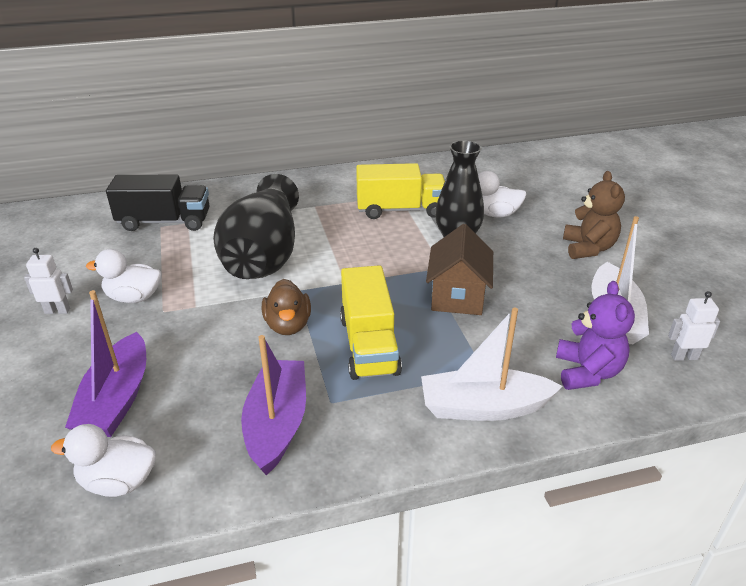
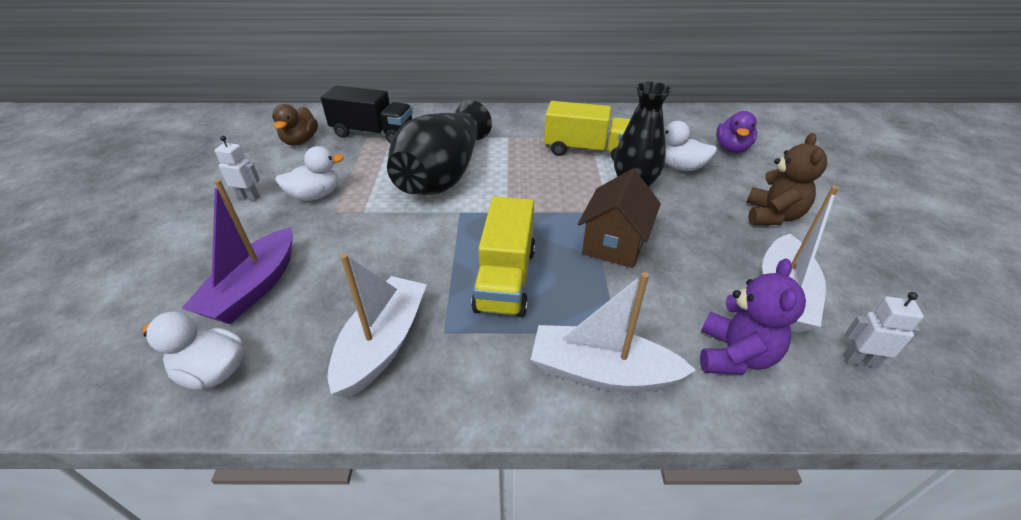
camera: 15 degrees right, 5 degrees up
(134, 297) = (315, 195): white duck -> white duck turned 135 degrees clockwise
(277, 424) = (383, 344): purple boat -> white boat
(288, 325) = (437, 244): brown duck -> brown duck (300, 141)
(536, 189) = (731, 149): none -> purple duck

